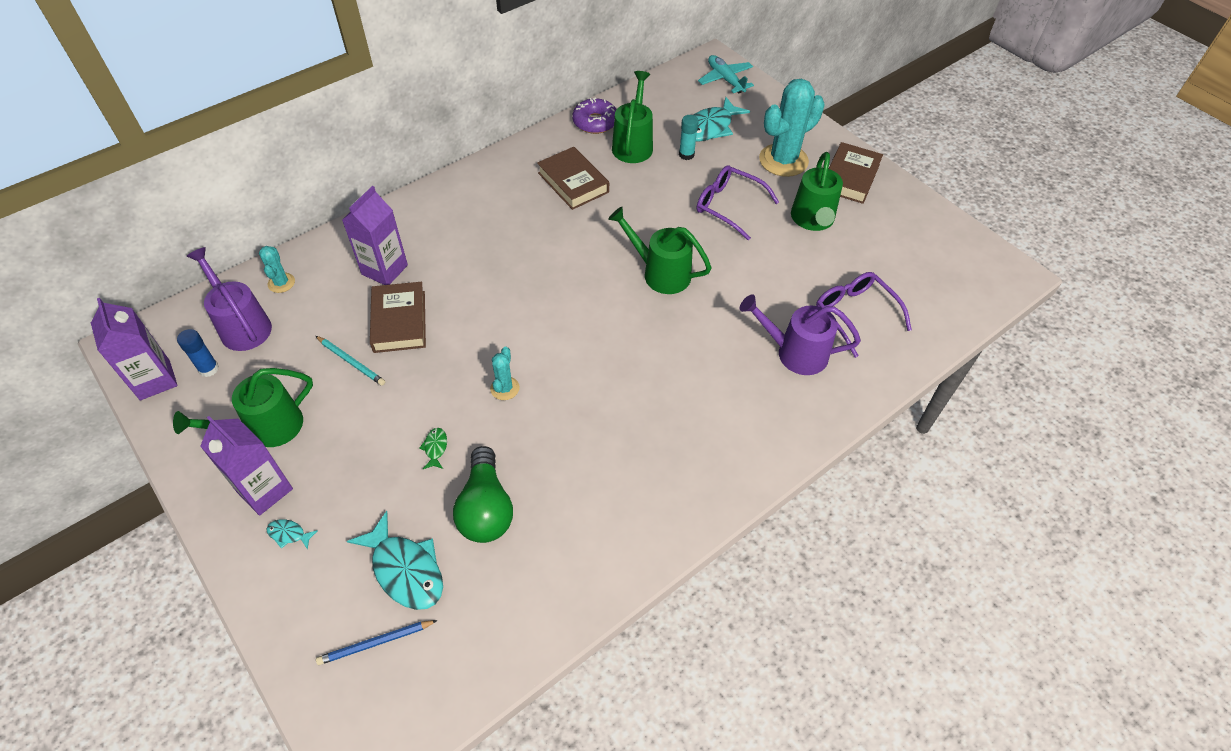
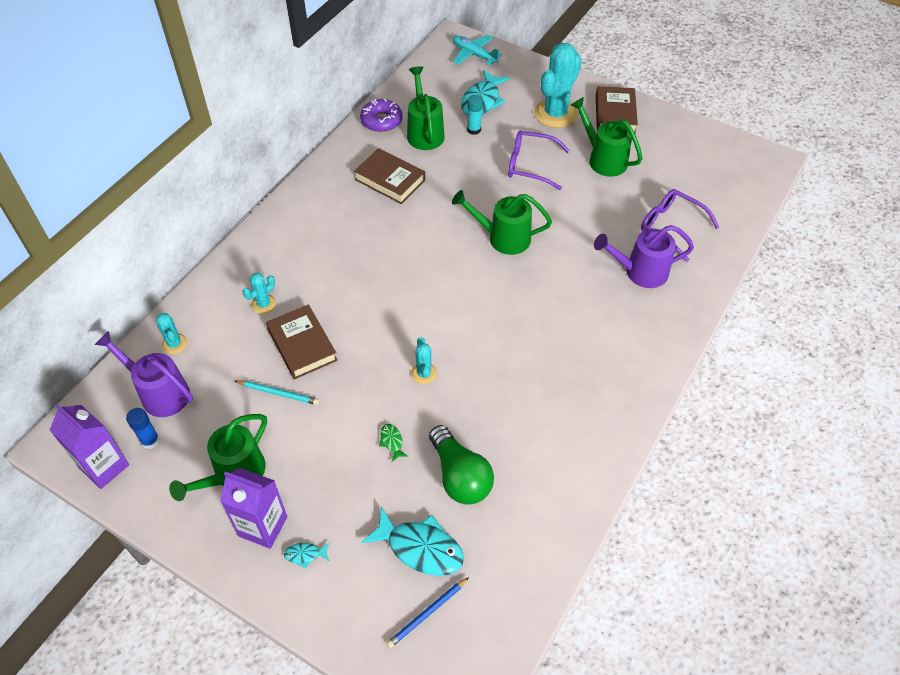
camera: 20 degrees left, 0 degrees up
(384, 270) = (264, 304): purple carton -> turquoise cactus
(812, 220) = (603, 159): green watering can -> green watering can turned 150 degrees clockwise

